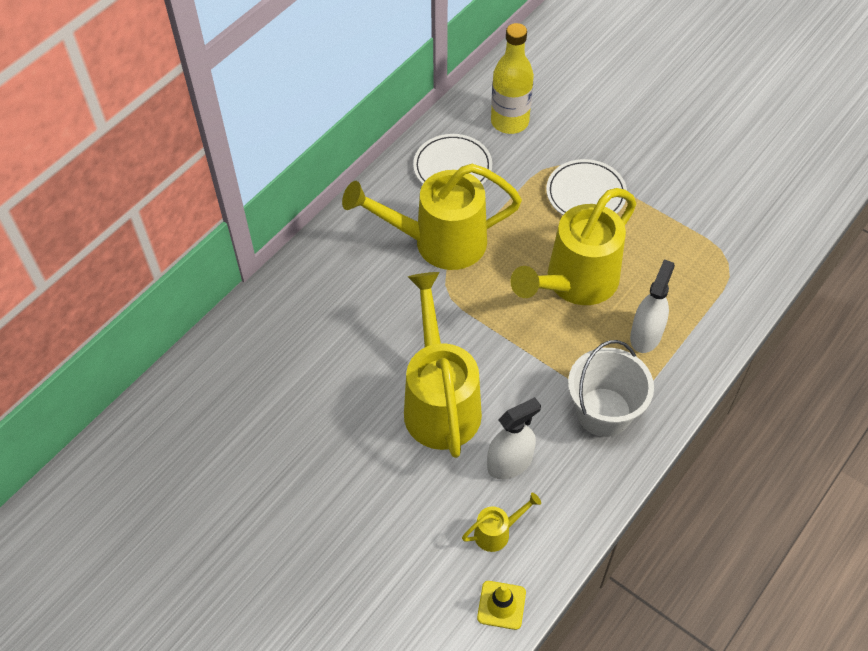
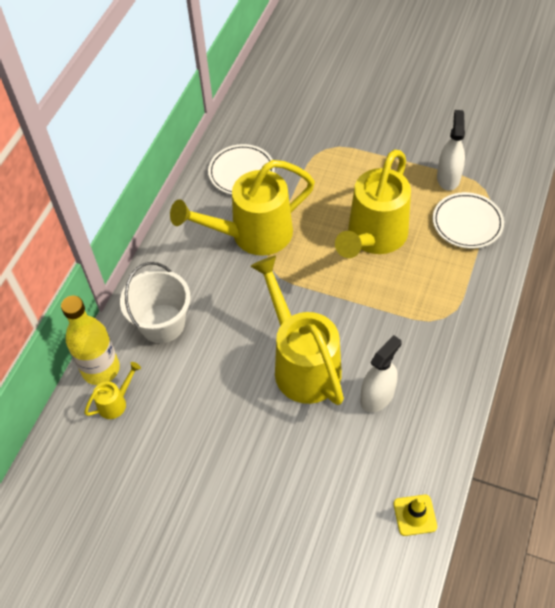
camera: 15 degrees left, 0 degrees up
(497, 532) = (388, 456): yellow watering can -> yellow watering can (115, 402)
(509, 121) = (274, 125): yellow bottle -> yellow bottle (101, 369)
(586, 194) = (355, 165): white plate -> white plate (467, 223)
(603, 412) = (435, 333): white bucket -> white bucket (162, 323)
(645, 335) = (444, 263): white spray bottle -> white spray bottle (448, 178)

